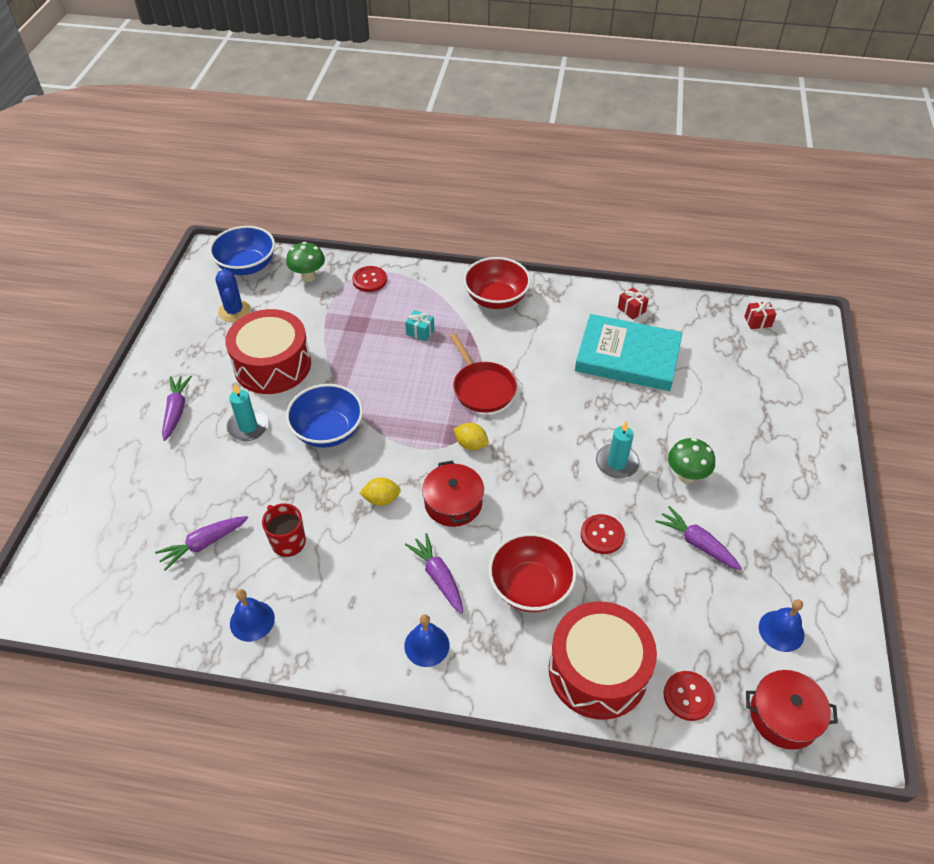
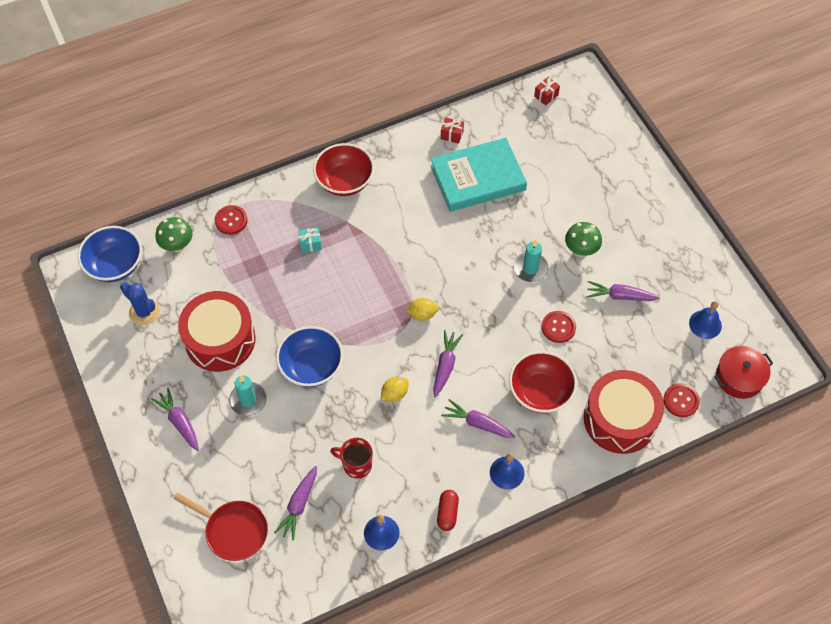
camera: 35 degrees left, 10 degrees up
(331, 645) = (447, 513): none -> red capsule
(453, 503) = (445, 365): red pot -> purple carrot
(482, 388) = (394, 264): red pan -> red pan (233, 530)

